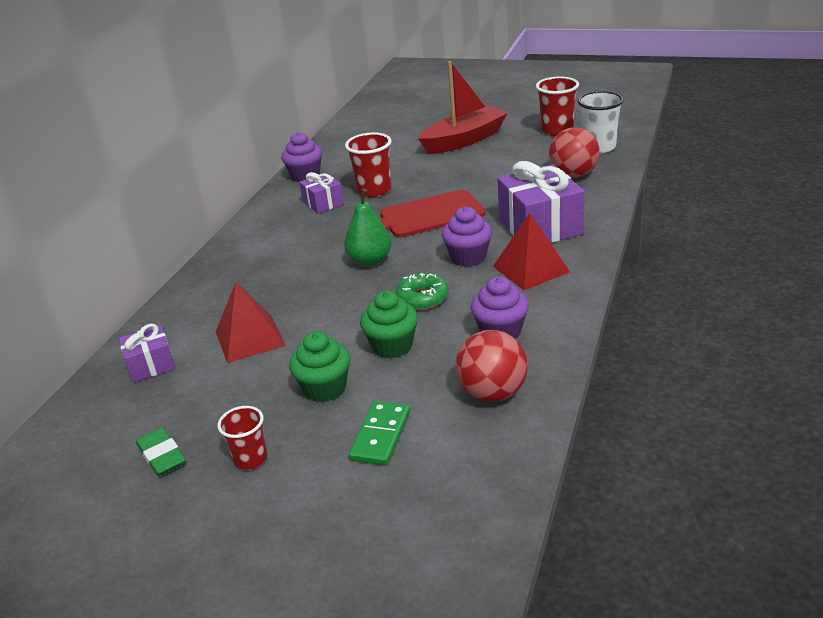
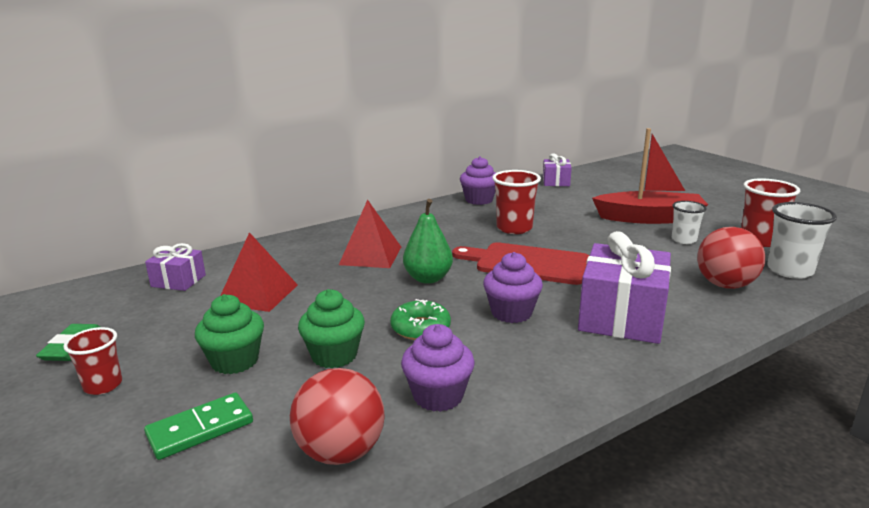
camera: 35 degrees right, 10 degrees down
(323, 203) = (461, 223): purple gift -> purple gift (556, 182)
(509, 150) = (684, 240): none -> white cup
(531, 269) = (555, 351): red pyramid -> red pyramid (371, 255)

